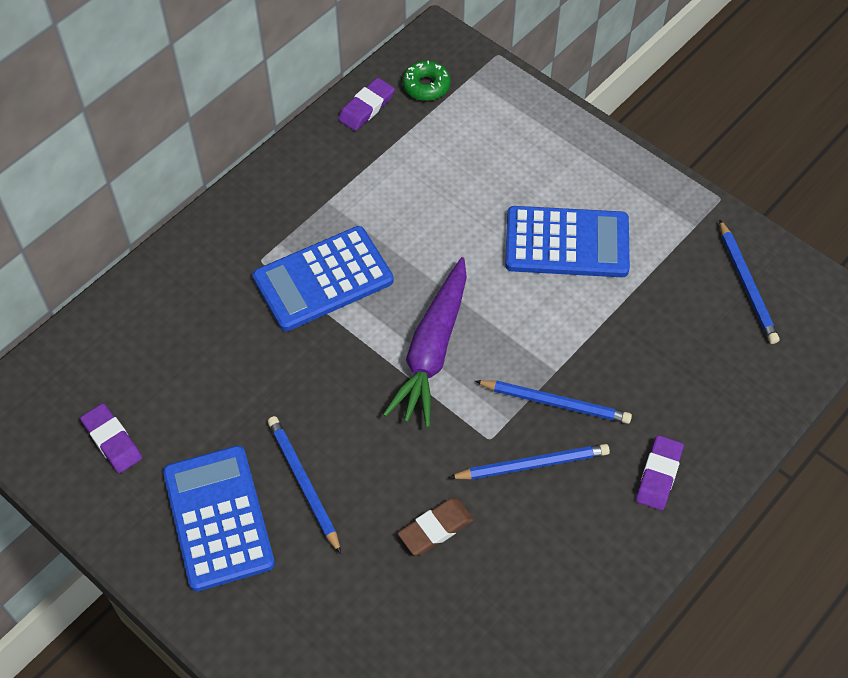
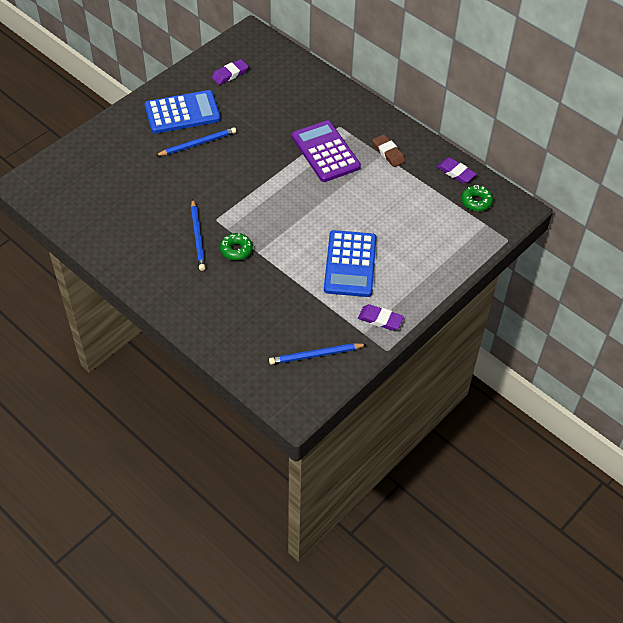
camera: 90 degrees right, 5 degrees down
(323, 279) = (325, 152): blue calculator -> purple calculator
(432, 351) = (275, 197): purple carrot -> none
(435, 529) = (164, 194): brown eraser -> brown eraser (388, 153)
(555, 403) = (236, 250): blue pencil -> green donut
(658, 475) = (184, 293): purple eraser -> purple eraser (380, 319)

